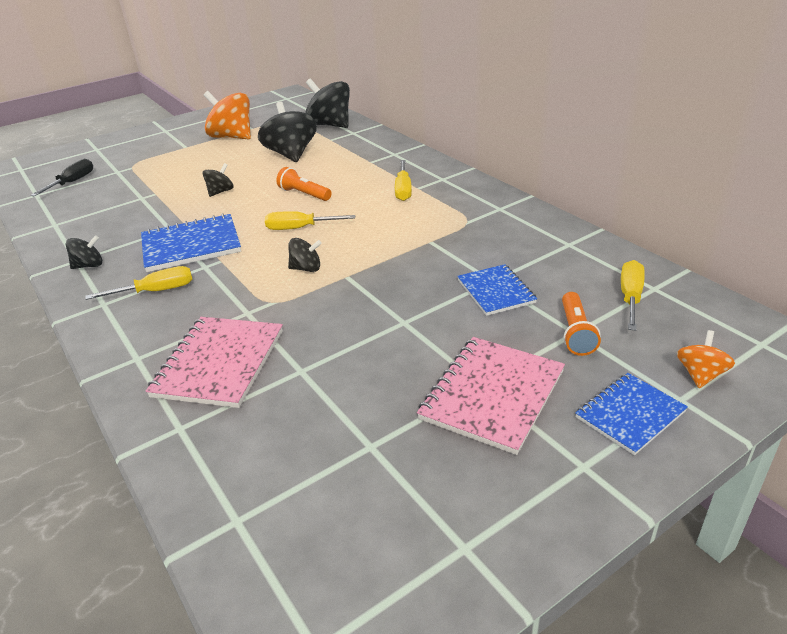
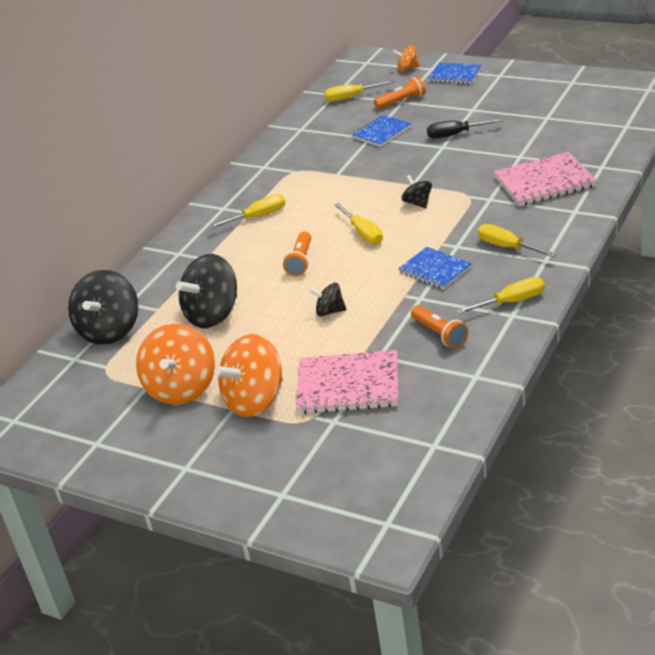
camera: 115 degrees left, 0 degrees up
(72, 182) = (384, 438): black screwdriver -> black screwdriver (455, 135)
(89, 265) = (512, 302): black spinning top -> yellow screwdriver
(117, 224) = (439, 334): none -> orange flashlight
(180, 154) = (255, 400): none -> orange spinning top
(191, 245) = (435, 270): blue notebook -> blue notebook, size x0.64
(492, 395) = (477, 104): pink notebook -> pink notebook (348, 385)

